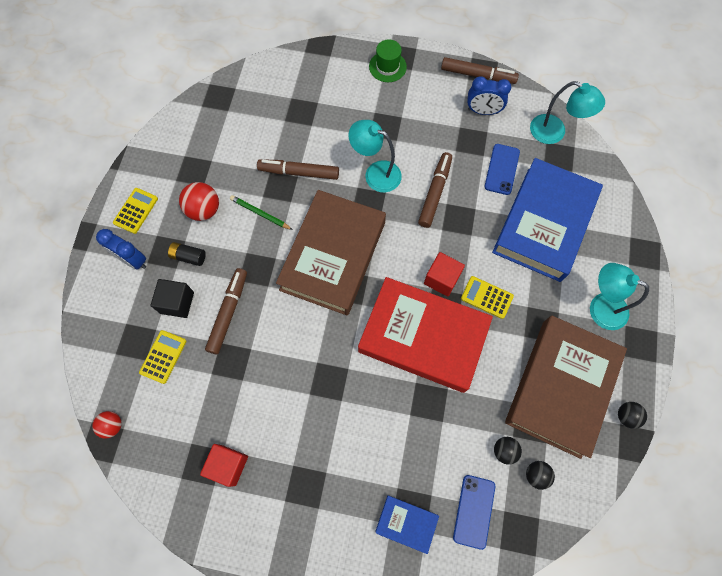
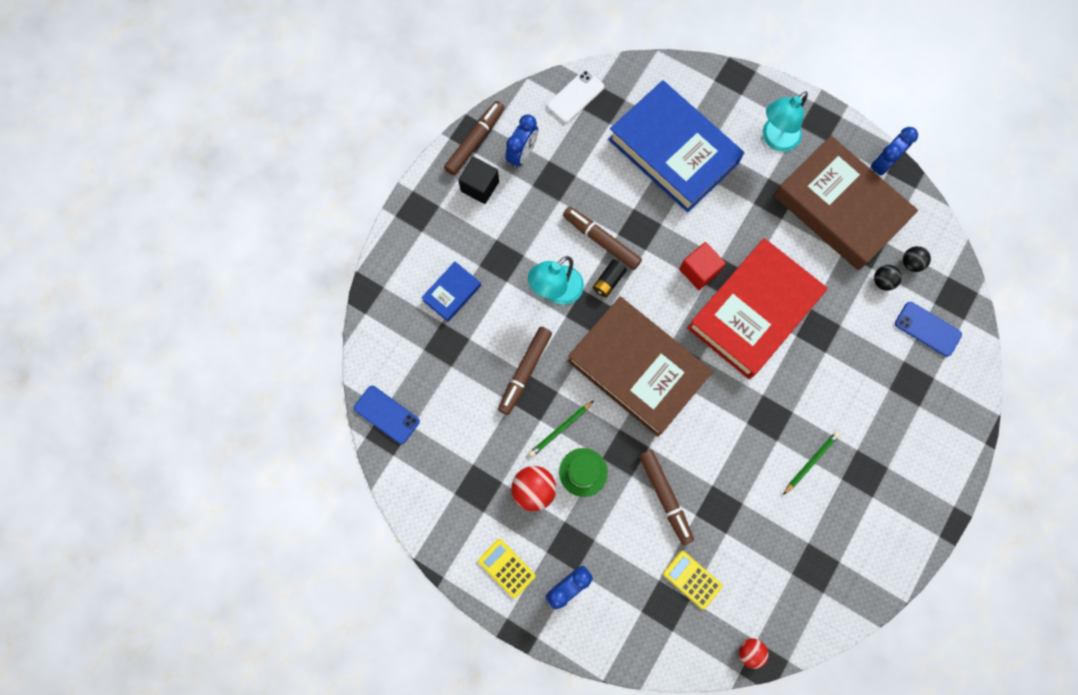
camera: 70 degrees left, 5 degrees up
(177, 302) = (636, 549): black cube -> black cube (480, 186)
(189, 257) = (585, 522): black battery -> black battery (608, 281)
(228, 312) = (665, 497): brown marker -> brown marker turned 150 degrees counterclockwise
(228, 465) = (824, 542): red cube -> none
(300, 431) = (811, 462): none -> green pencil
(387, 67) = (425, 230): green hat -> green hat (583, 472)
(406, 523) = (922, 392): blue book -> blue book (452, 293)
(486, 297) = (732, 236): yellow calculator -> none
(502, 169) = (598, 164): blue phone -> blue phone (387, 414)
(554, 133) = (575, 96): turquoise lamp -> white phone
(626, 416) = (882, 164): black ball -> blue clock

